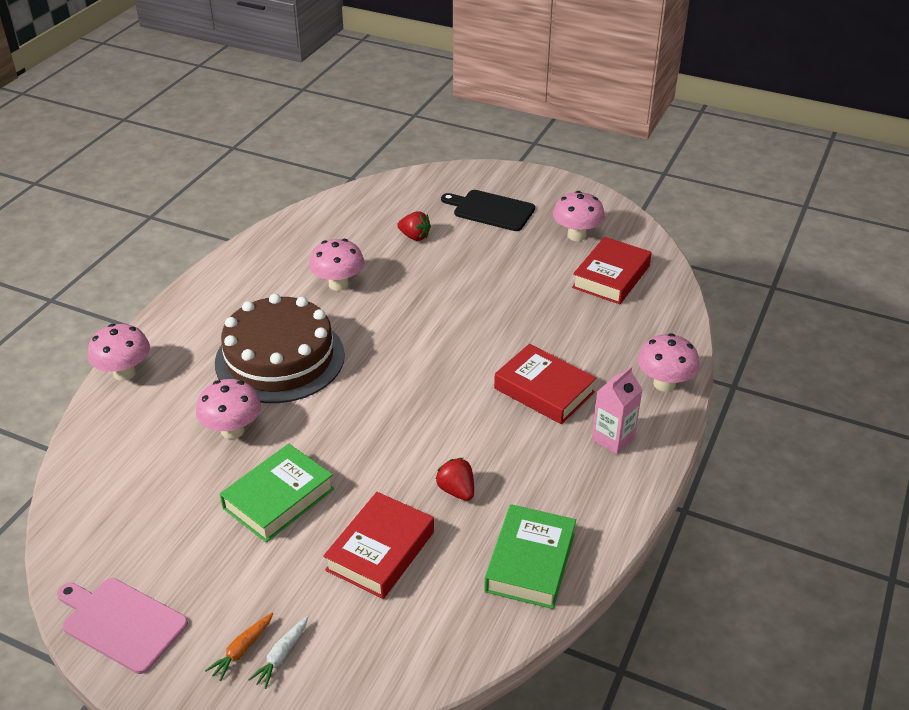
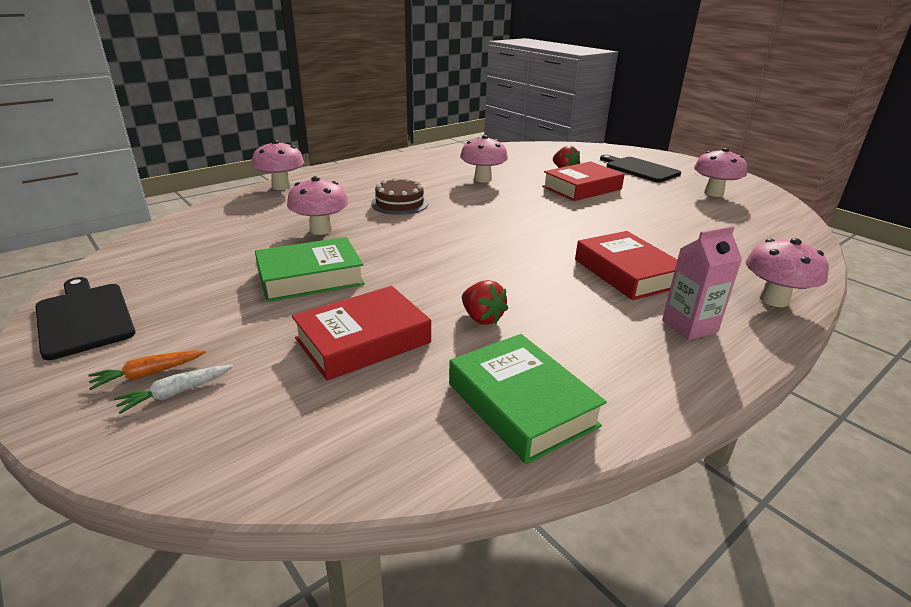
camera: 25 degrees right, 10 degrees down
(121, 623) = (84, 317): pink cutting board -> black cutting board
(280, 358) = (399, 203): brown cake -> brown cake, size x0.50
(456, 490) = (482, 318): red strawberry -> red strawberry turned 150 degrees clockwise
(530, 562) = (521, 404): green book -> green book turned 75 degrees counterclockwise
(611, 277) = (738, 220): red book -> red book (581, 188)

